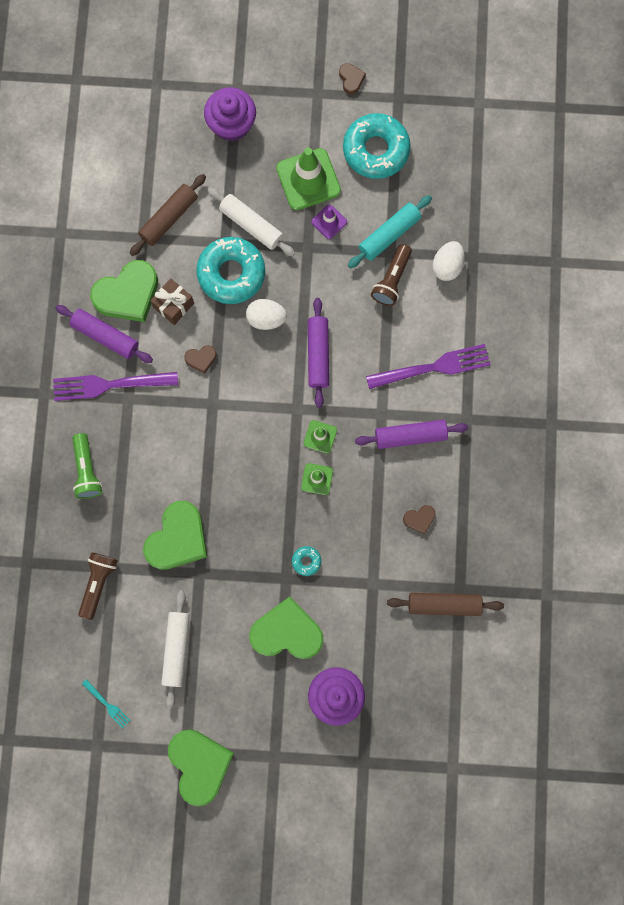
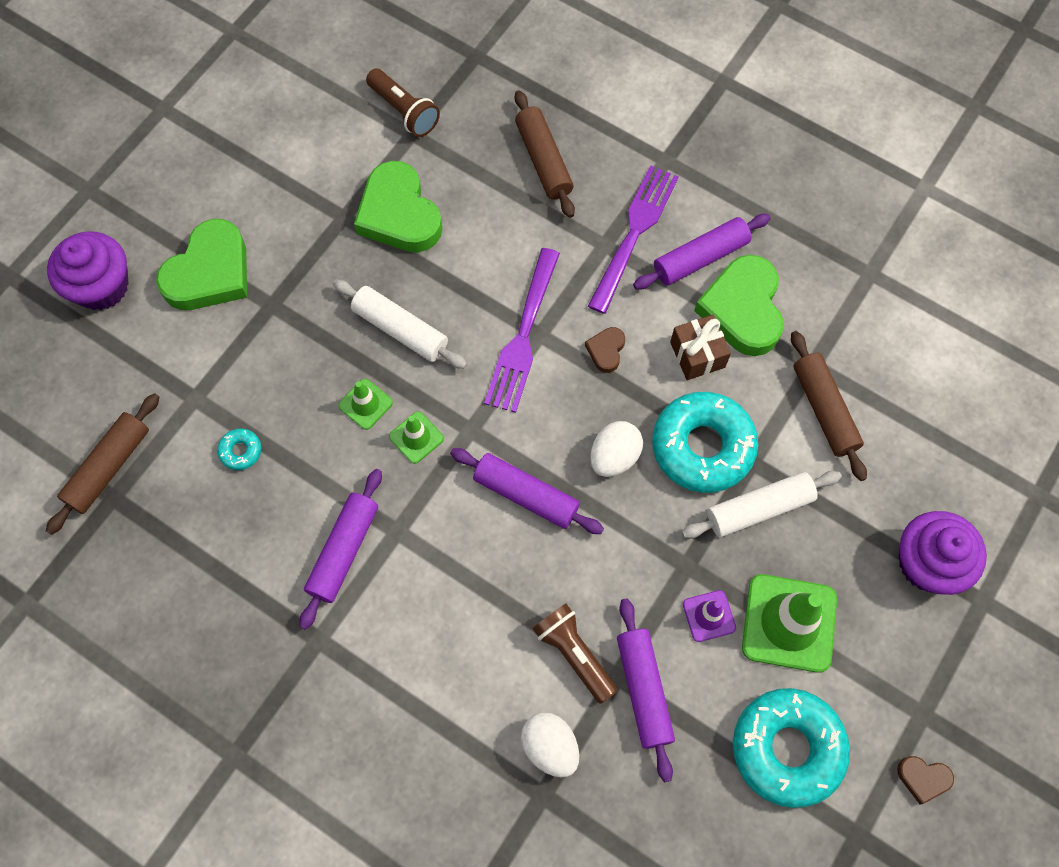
camera: 120 degrees right, 10 degrees down
(87, 470) = (543, 160): green flashlight -> brown rolling pin
(107, 704) = (268, 59): turquoise fork -> none
(176, 649) = (276, 151): white rolling pin -> white rolling pin (401, 329)
(199, 765) = (138, 114): green heart -> none
(306, 561) = (275, 337): turquoise donut -> turquoise donut (241, 451)
(389, 235) = (643, 690): turquoise rolling pin -> purple rolling pin
(419, 519) = (232, 499): brown heart -> none
(432, 368) = (416, 635): purple fork -> purple fork (523, 334)

